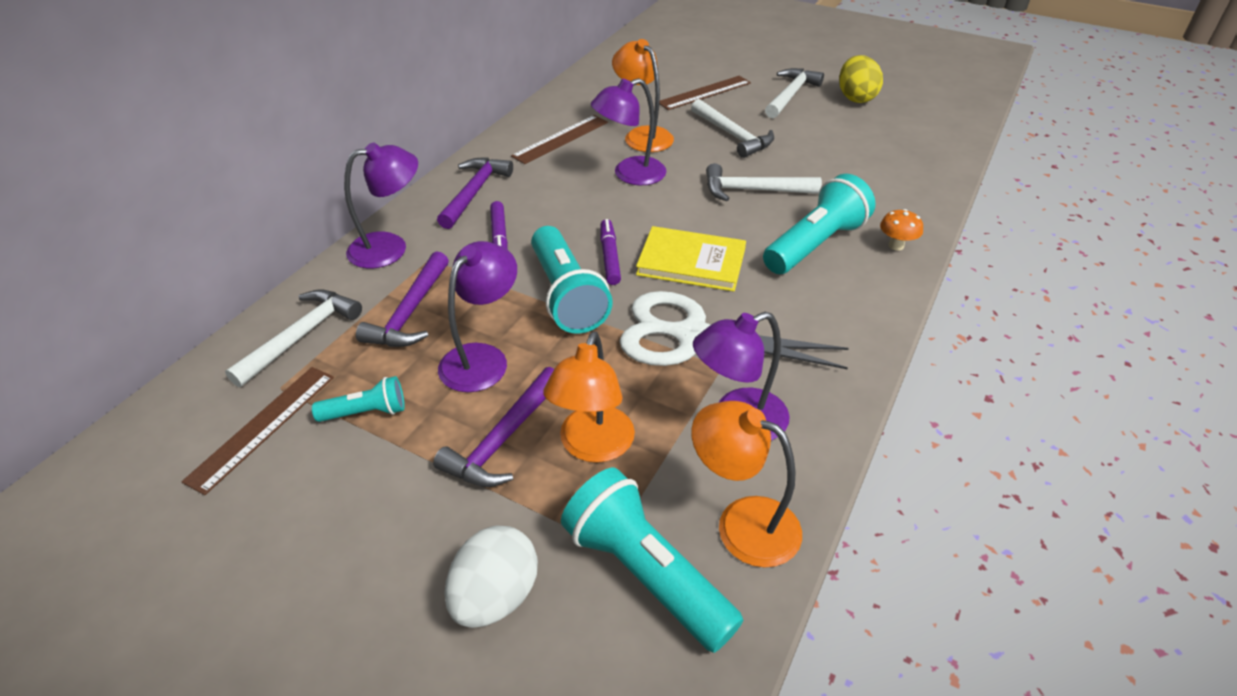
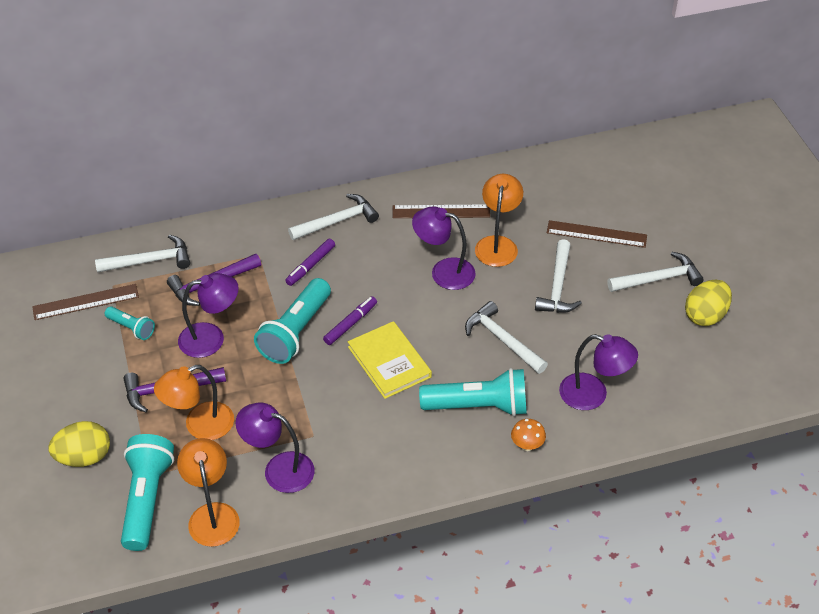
camera: 45 degrees right, 5 degrees up
(390, 247) = (248, 231): purple lamp -> purple lamp (593, 395)
(474, 192) = (337, 221): purple hammer -> white hammer
(495, 596) = (84, 457): white egg -> yellow egg
(693, 336) = (324, 407): white scissors -> none

